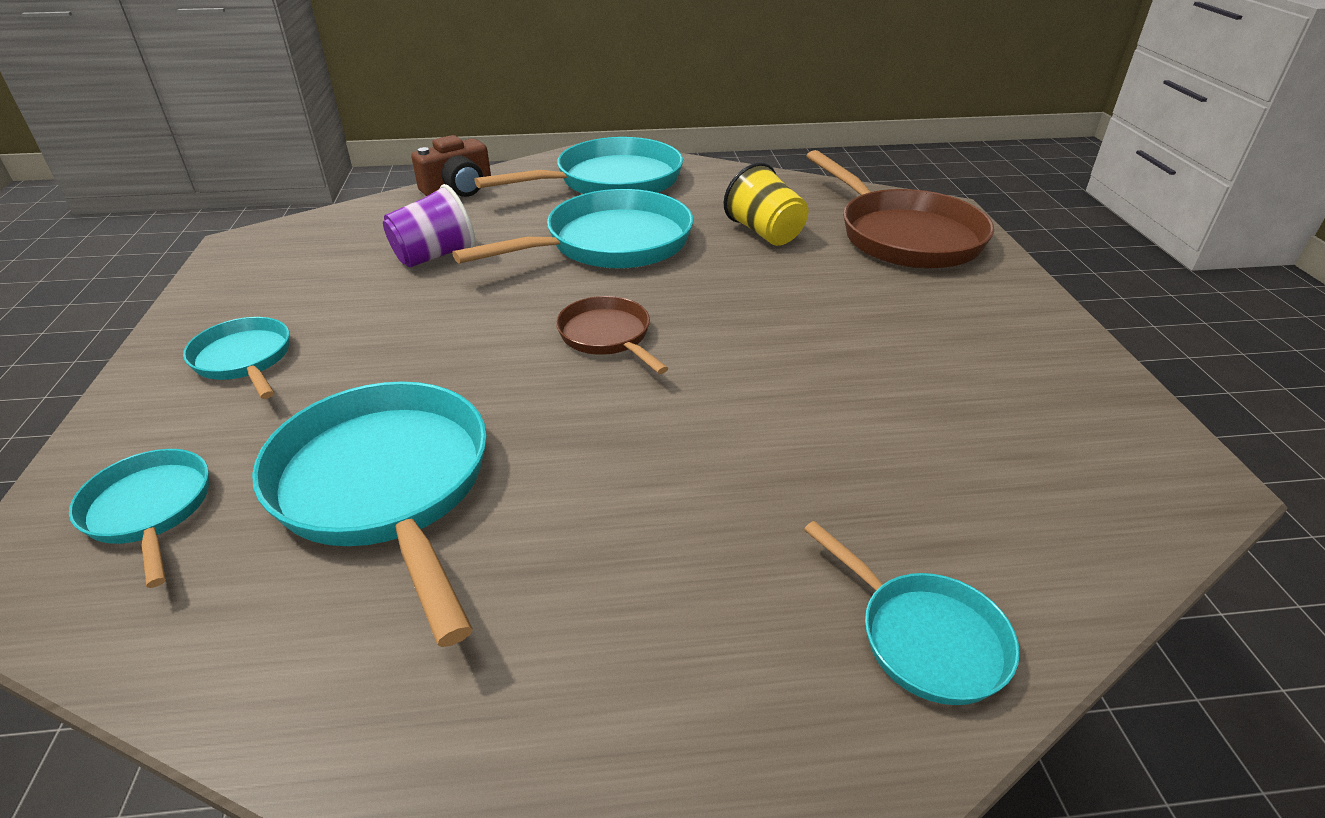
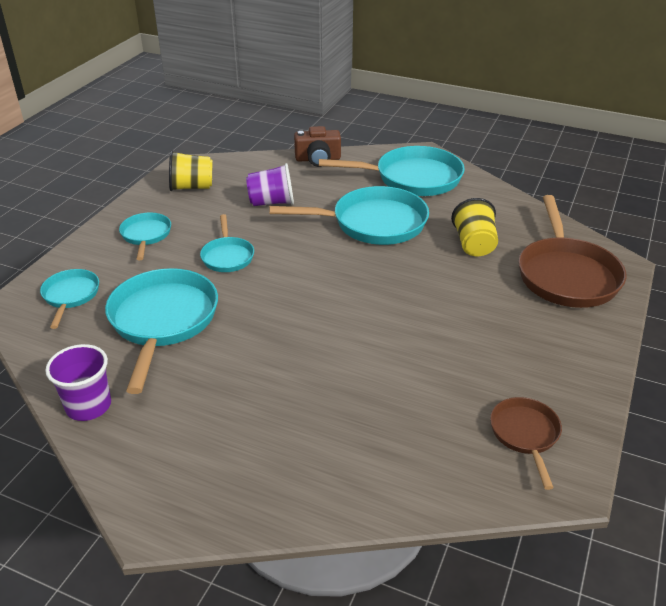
camera: 30 degrees right, 0 degrees up
(279, 269) = (192, 187): none -> yellow cup
(345, 716) = (88, 406): none -> purple cup
(607, 336) = (321, 281): brown pan -> brown pan (525, 435)
(924, 638) = (331, 483): turquoise pan -> turquoise pan (227, 256)

